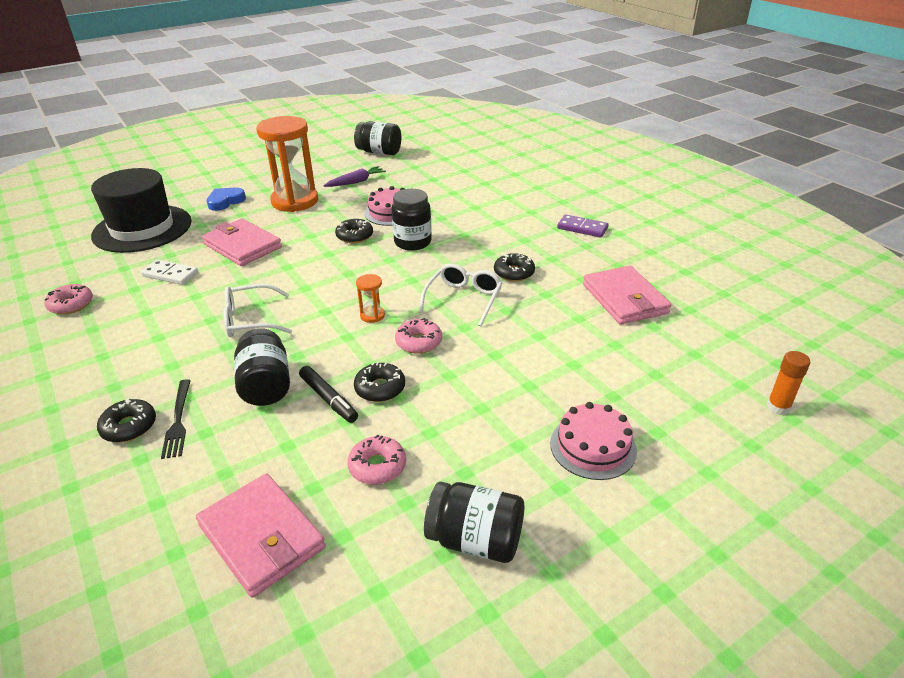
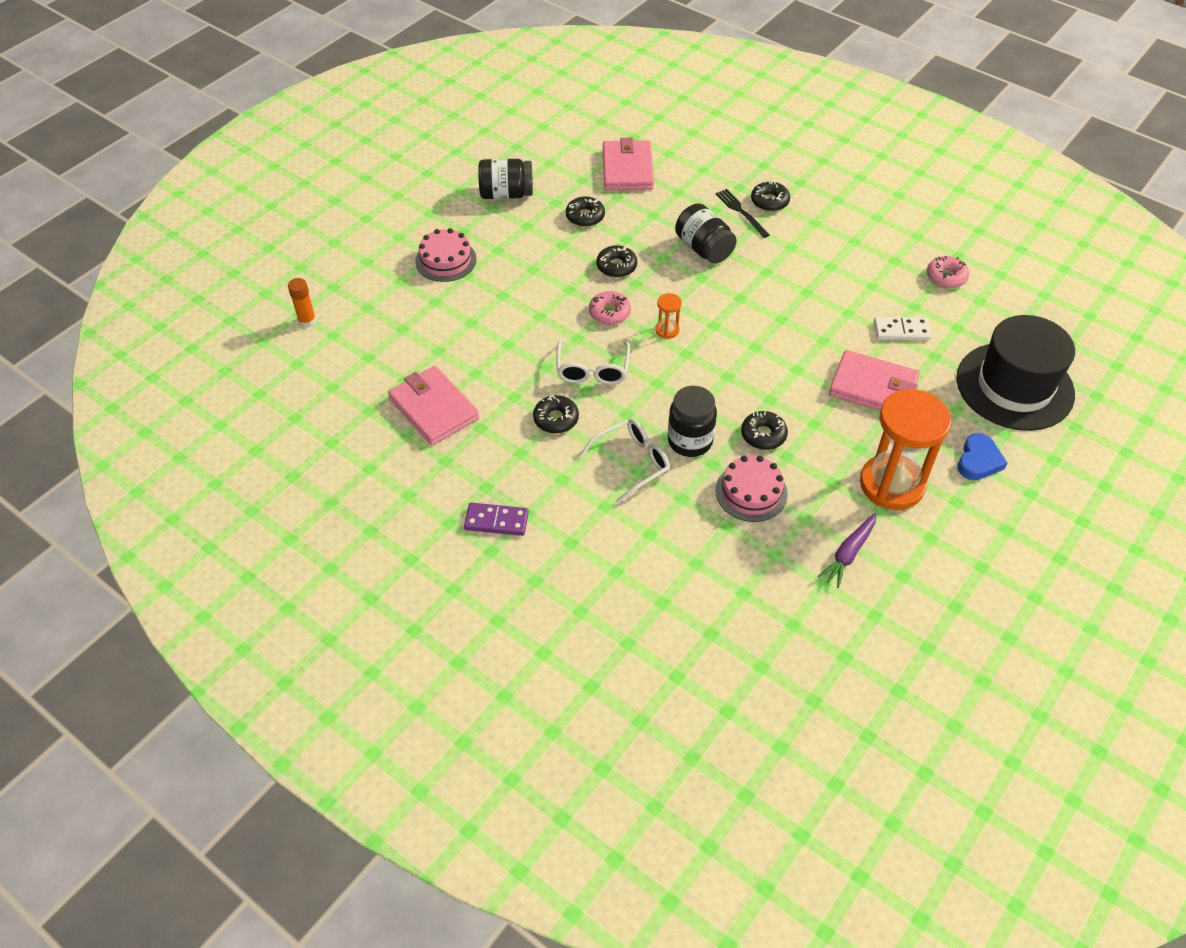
camera: 160 degrees right, 15 degrees up
(250, 320) = (771, 299): white glasses -> white glasses (632, 462)
(262, 537) = (627, 169): pink wallet -> pink wallet turned 60 degrees clockwise
(328, 399) = (649, 250): black marker -> none
(377, 466) = (585, 216): pink donut -> black donut
(379, 152) = (879, 657): black jar -> none

